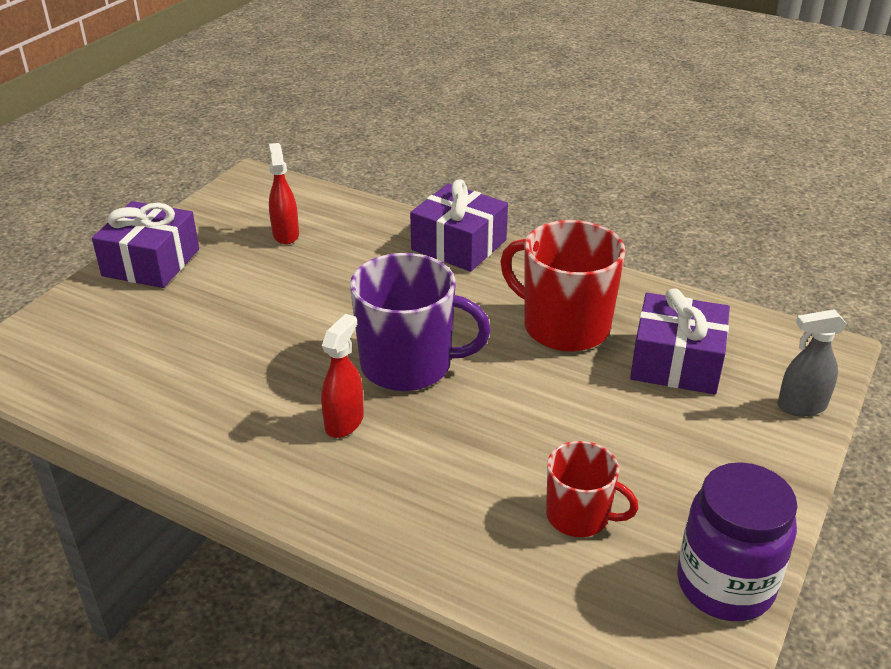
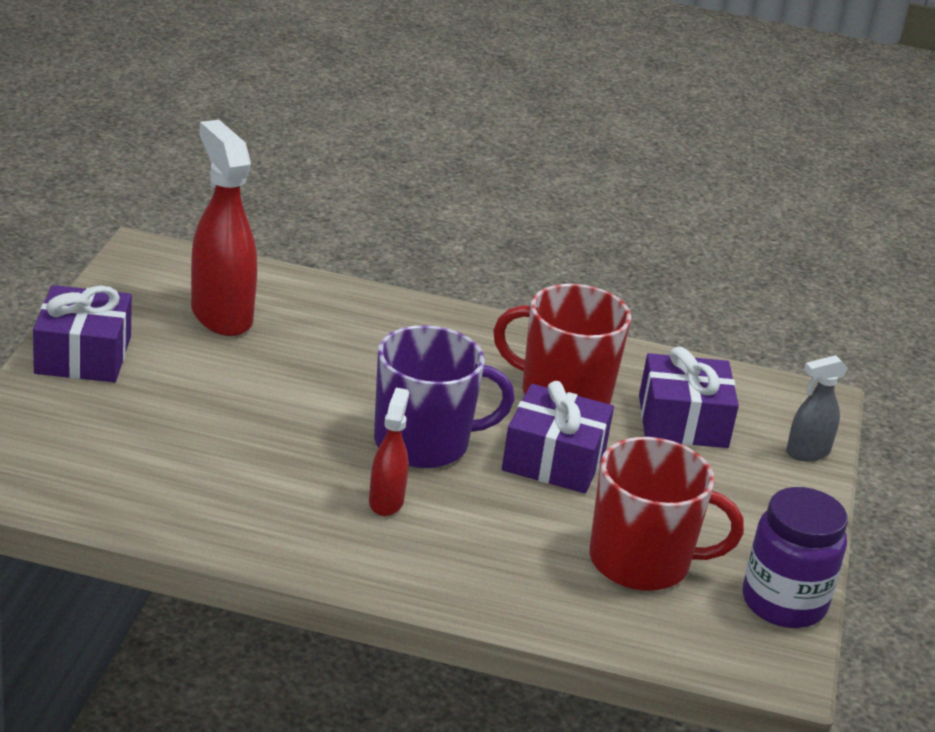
camera: 20 degrees left, 5 degrees down
(285, 234) = (221, 315): red spray bottle -> red spray bottle, size x1.86
(459, 245) = (419, 317): purple gift -> purple gift (554, 459)
(579, 516) = (642, 562): red mug -> red mug, size x1.71

